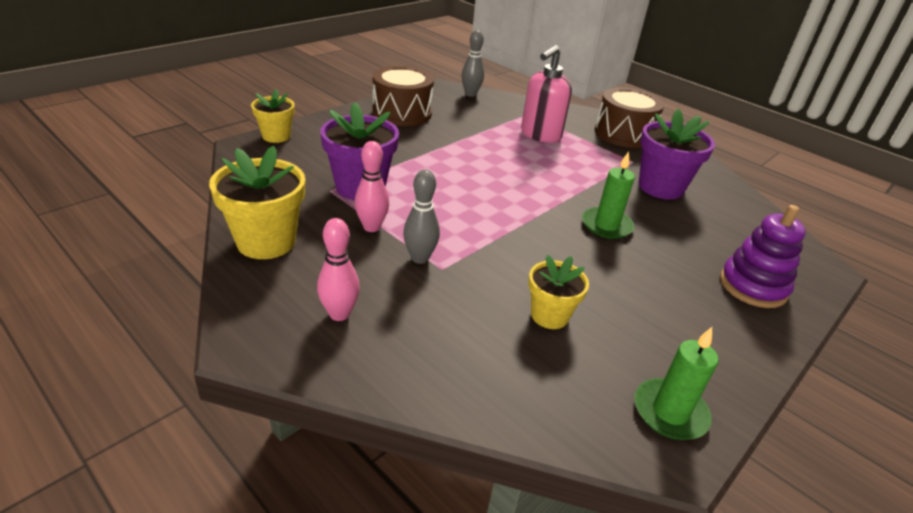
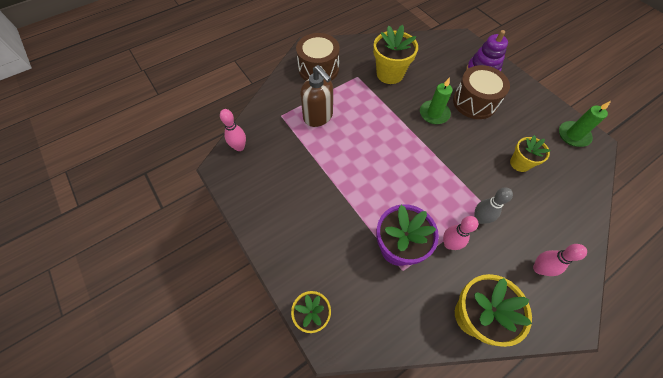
camera: 75 degrees left, 25 degrees up
(402, 113) = (272, 205): brown drum -> brown drum (474, 102)
(470, 94) = (239, 147): grey bowling pin -> pink bowling pin
(540, 135) = (318, 117): pink soap dispenser -> brown soap dispenser
(660, 187) = (390, 74): purple flower pot -> yellow flower pot

